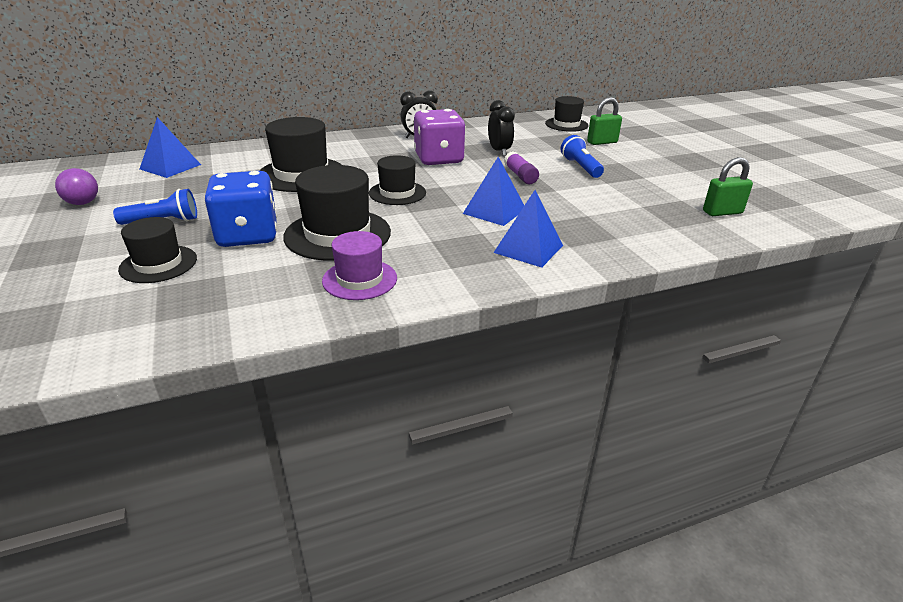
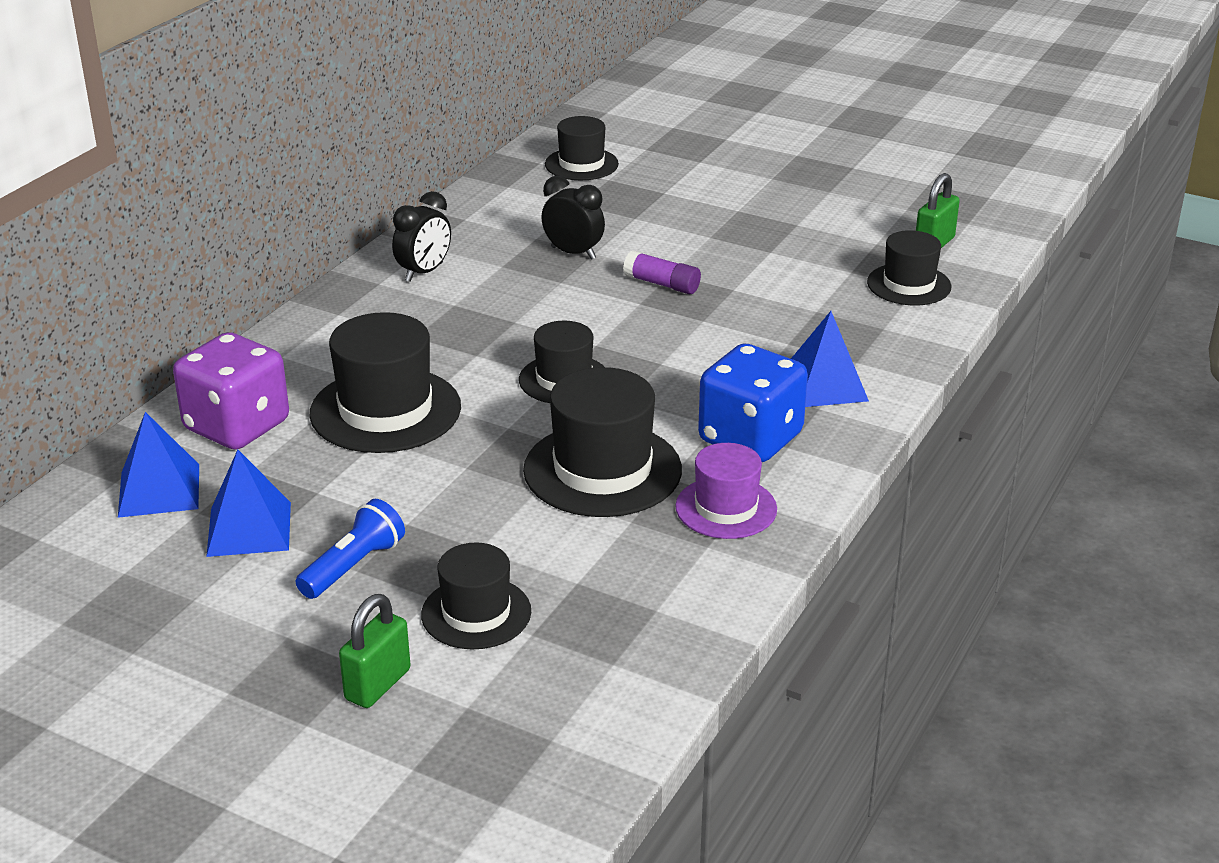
camera: 40 degrees left, 0 degrees up
(83, 203) = (171, 604): purple ball -> none
(248, 235) = (502, 526): blue dice -> blue dice (750, 438)
(439, 159) = (519, 301): purple dice -> purple dice (237, 426)
(494, 211) = (716, 352): blue pyramid -> blue pyramid (249, 529)
(580, 167) = (709, 238): blue flashlight -> none
(602, 142) = (672, 182): green padlock -> green padlock (378, 684)
(671, 224) = (909, 285): none -> black hat

